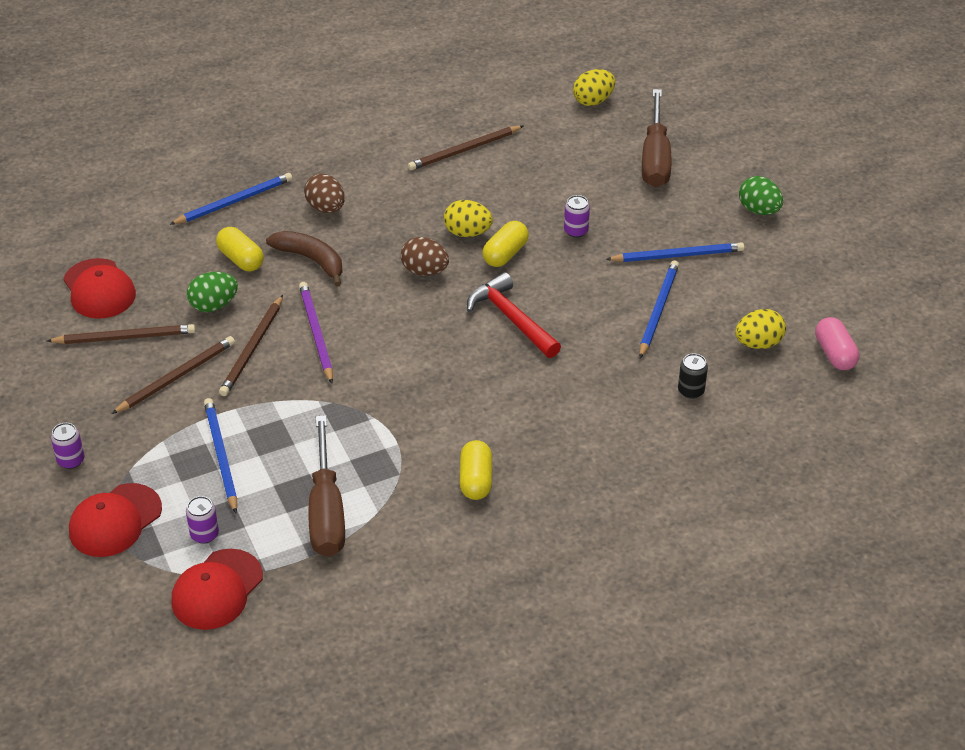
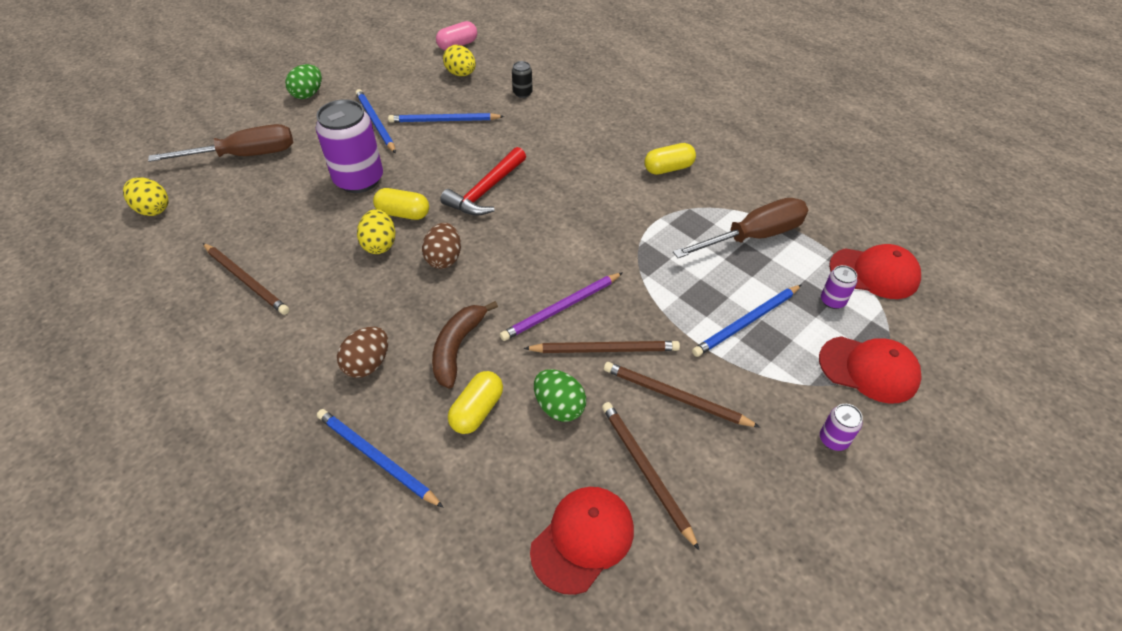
camera: 110 degrees left, 5 degrees up
(576, 231) = (359, 180): purple can -> purple can, size x2.26

